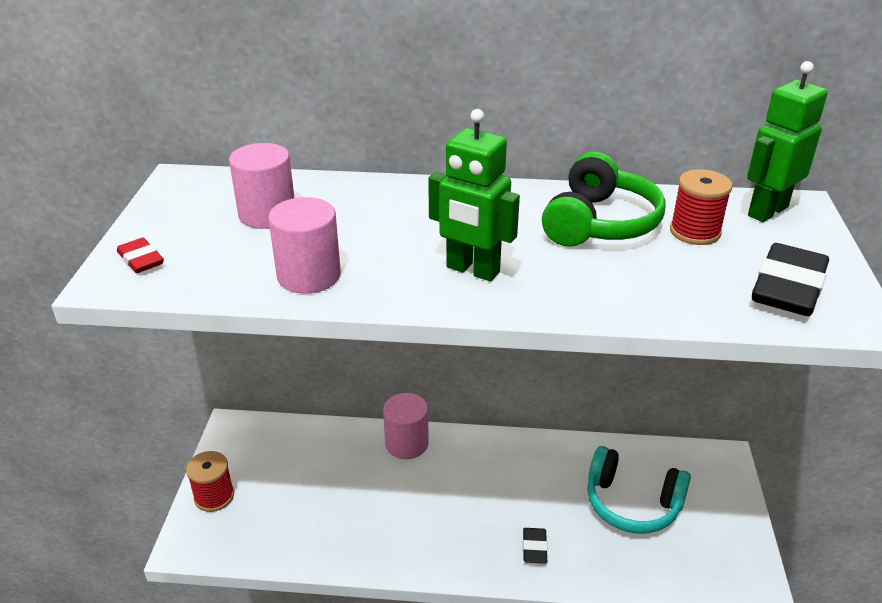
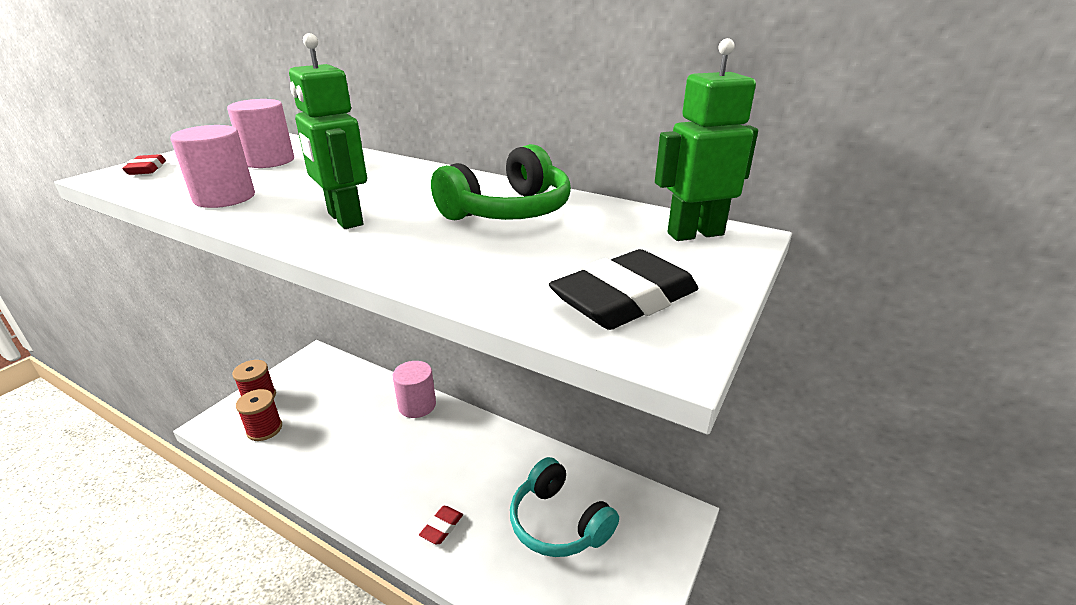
camera: 25 degrees right, 5 degrees down
(534, 548) = (442, 527): black eraser -> red eraser
(695, 232) = (590, 234): red spool -> red spool (264, 429)

